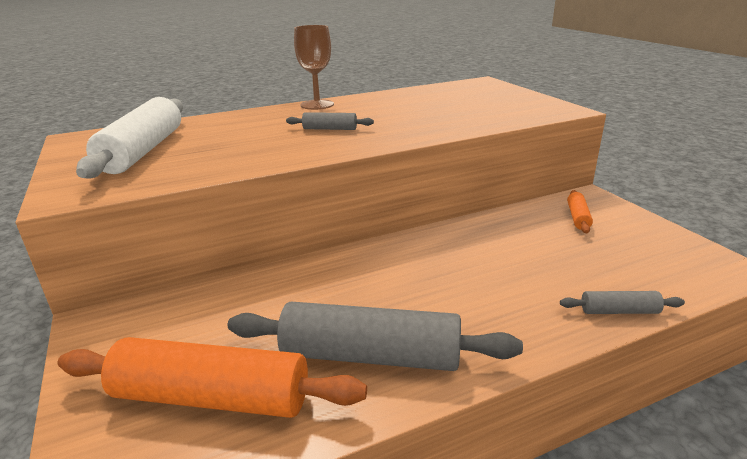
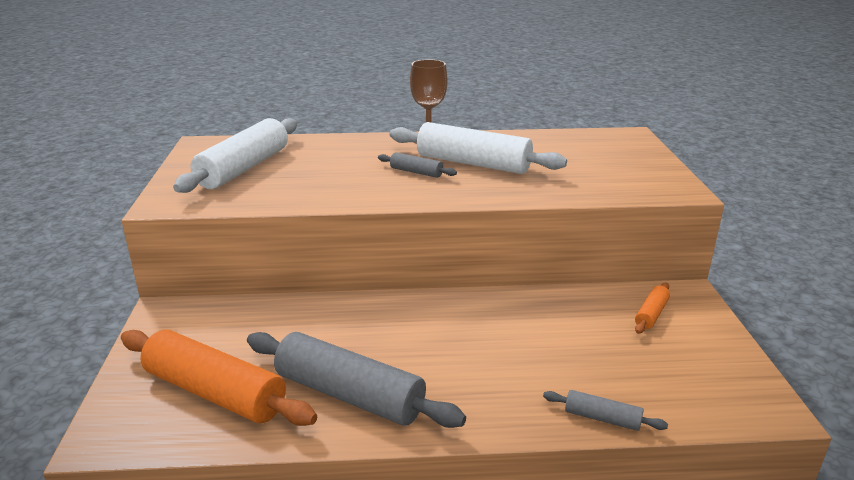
camera: 20 degrees right, 0 degrees up
(376, 116) = (473, 163): none -> white rolling pin

